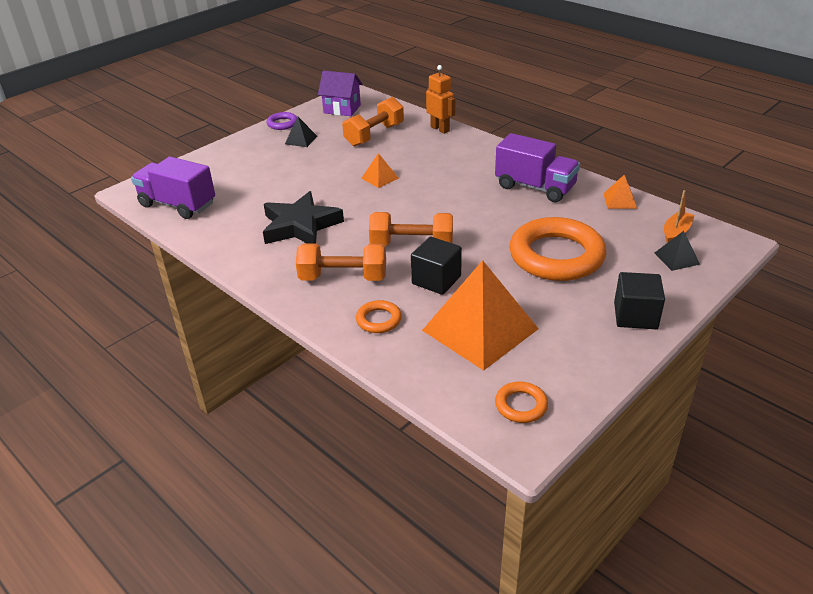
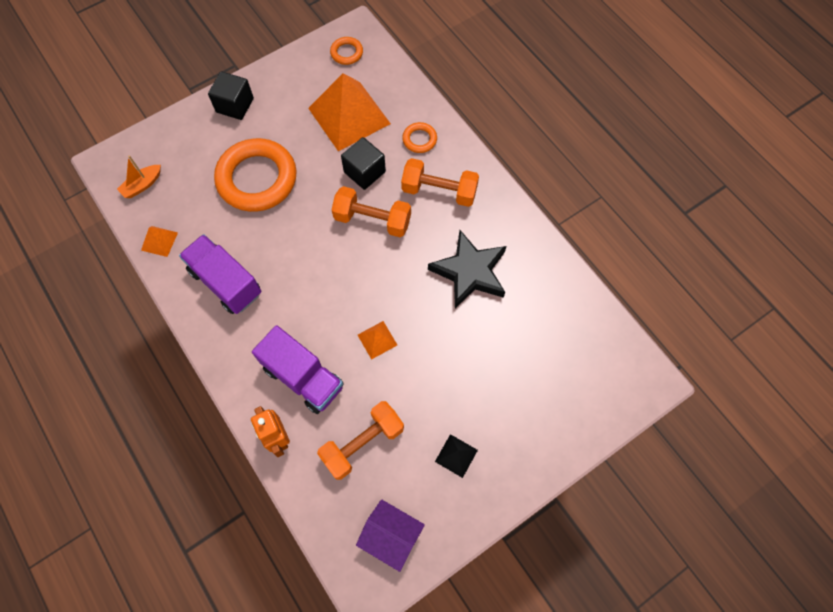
camera: 170 degrees left, 30 degrees up
(177, 205) = (596, 339): purple truck -> purple truck (303, 377)
(282, 124) = (477, 511): purple ring -> none
(676, 258) = (164, 155): black pyramid -> none

